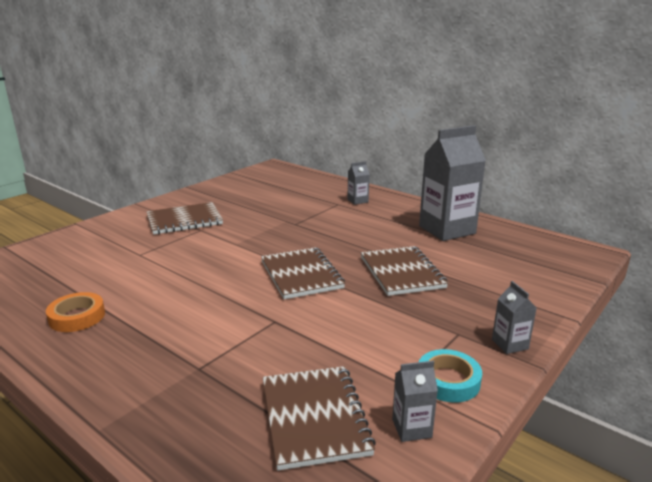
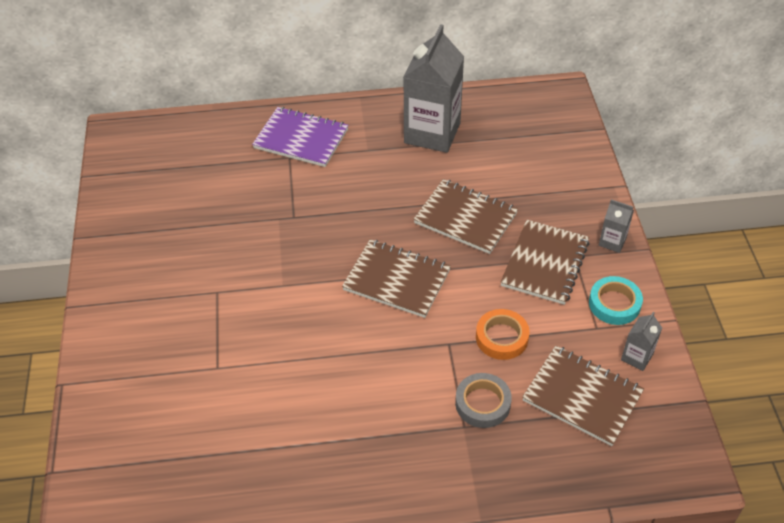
camera: 45 degrees left, 25 degrees up
(77, 317) = (297, 469): orange tape -> orange tape (501, 337)
(184, 220) = (176, 291): brown notebook -> brown notebook (544, 263)
(234, 365) = (482, 403): none -> grey tape
(357, 201) = (301, 139): grey carton -> purple notebook

